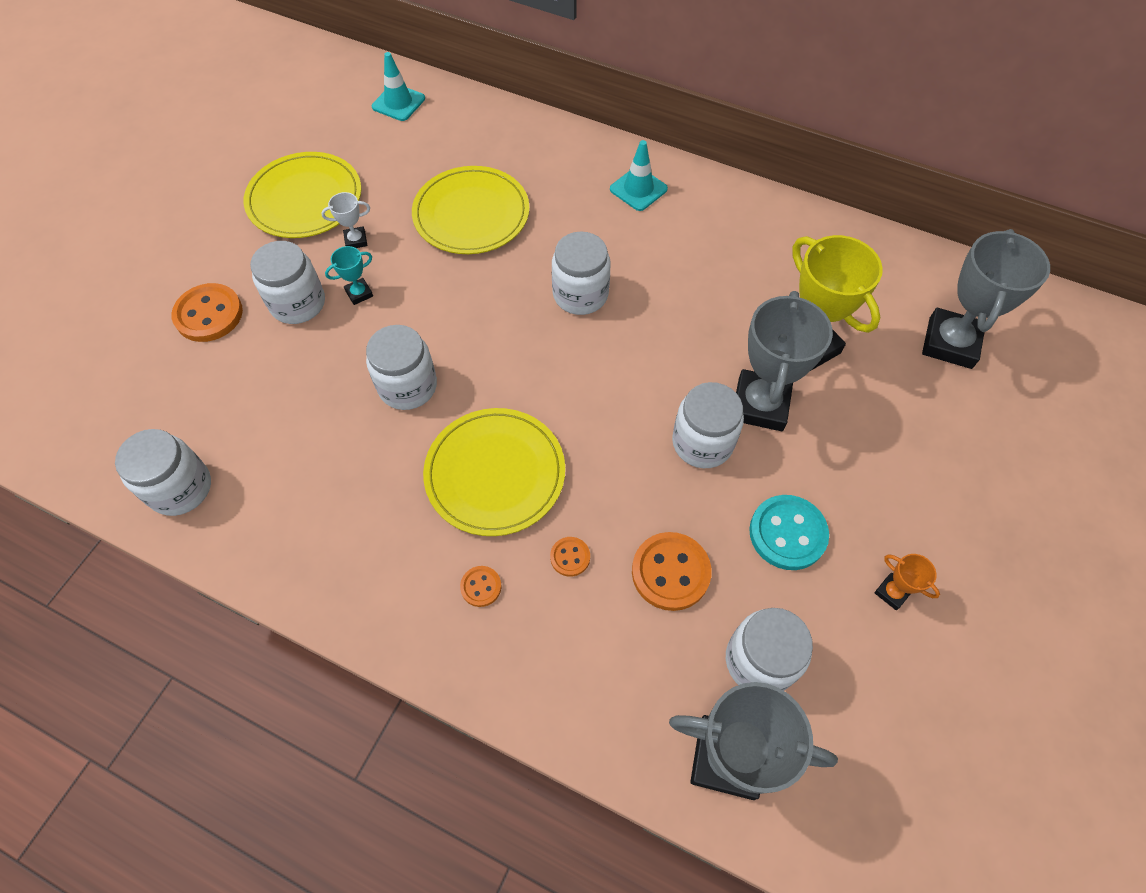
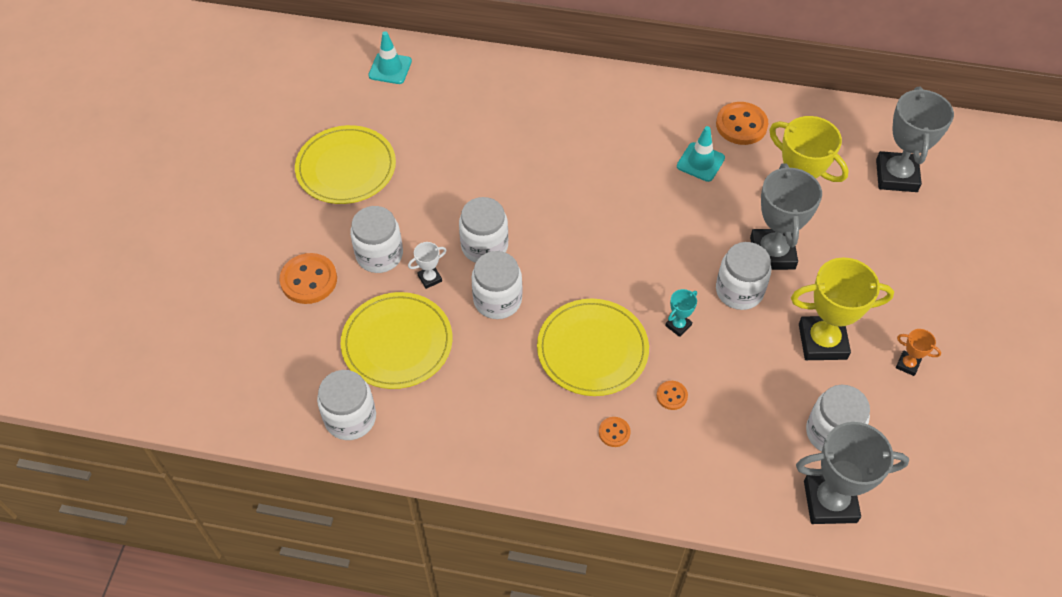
camera: 15 degrees left, 5 degrees down
(356, 240) = (405, 193): white trophy -> white trophy (430, 278)
(359, 293) = (426, 236): turquoise trophy -> turquoise trophy (678, 325)
(471, 214) = (492, 152): yellow plate -> yellow plate (397, 343)
(580, 294) = (605, 198): white jar -> white jar (484, 246)
(638, 189) = (620, 103): turquoise traffic cone -> turquoise traffic cone (700, 162)
(670, 572) = (748, 388): orange button -> orange button (741, 125)
(787, 533) = (822, 341): turquoise button -> yellow trophy

